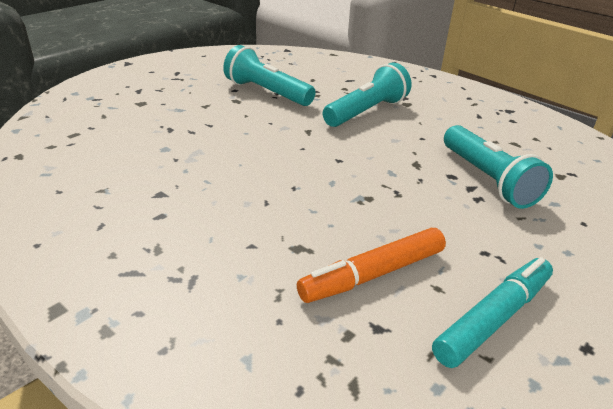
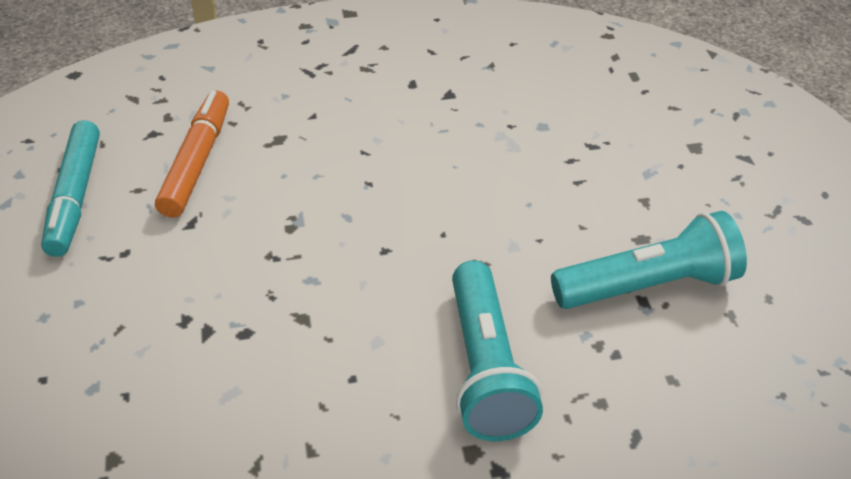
camera: 130 degrees right, 10 degrees up
(487, 179) = (199, 363): turquoise flashlight -> none

